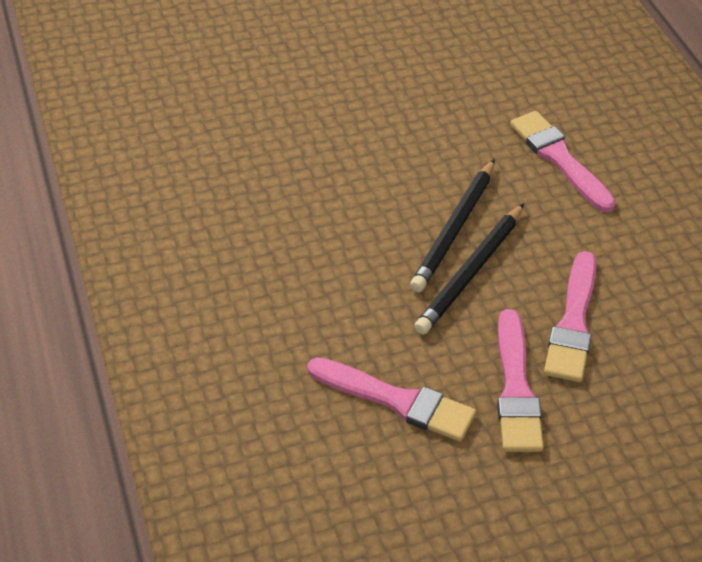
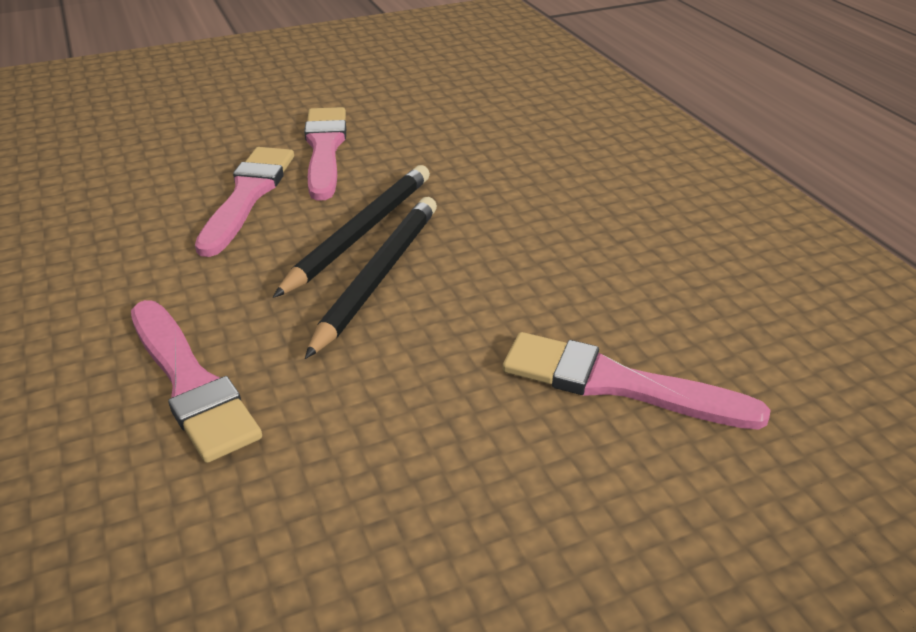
camera: 175 degrees right, 10 degrees down
(397, 401) = (443, 137): pink brush -> pink brush (617, 384)

